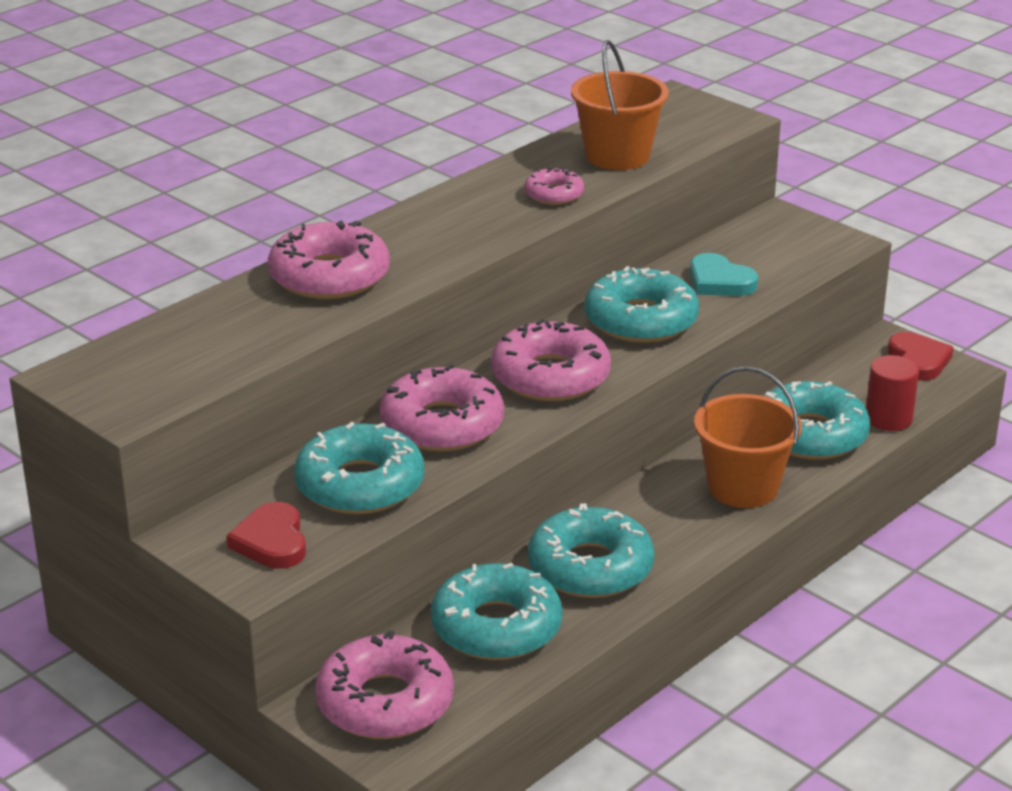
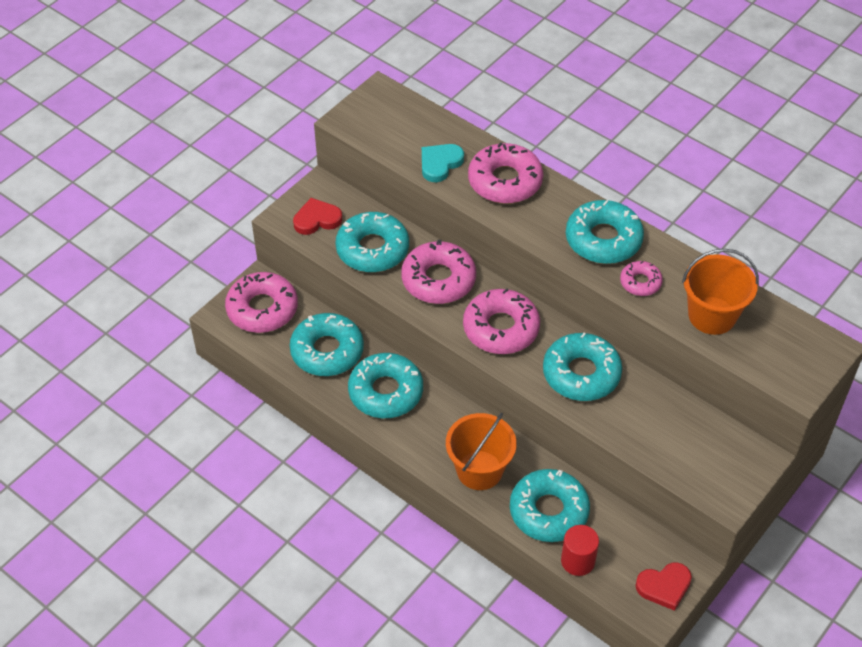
camera: 85 degrees right, 20 degrees up
(469, 213) = (603, 239): none -> turquoise donut
(719, 281) = (646, 419): turquoise heart -> turquoise heart (440, 164)

